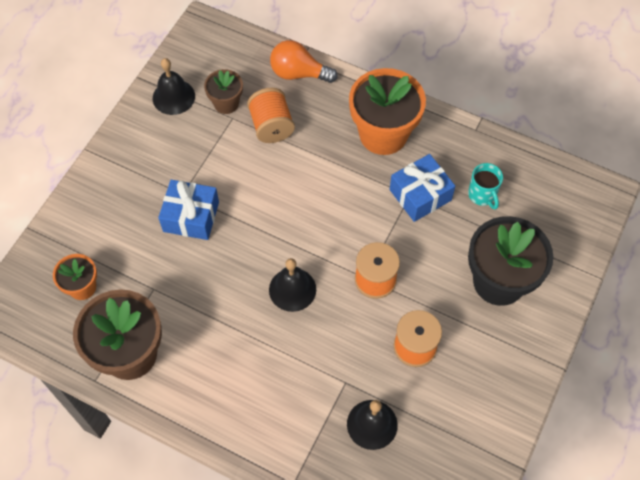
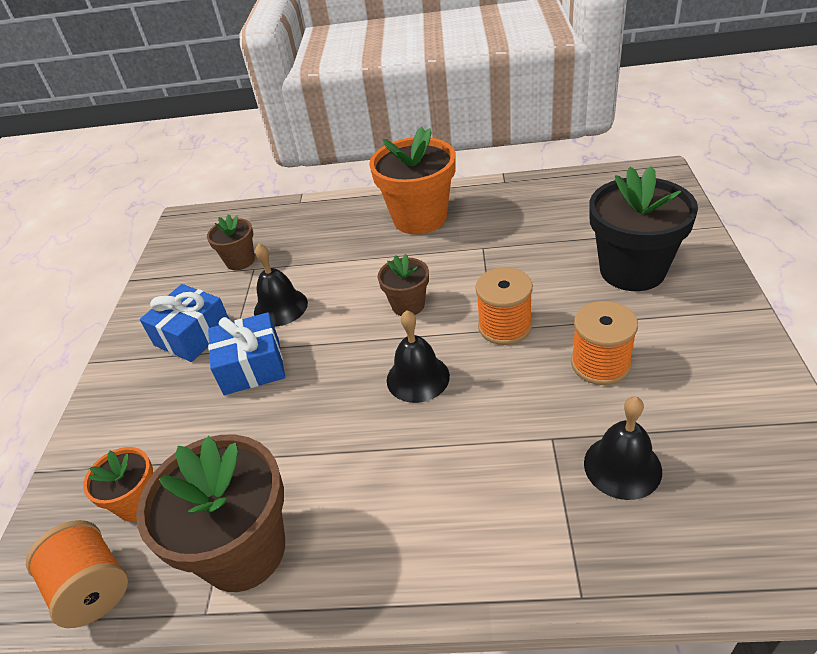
camera: 20 degrees left, 20 degrees down
(173, 97) = (178, 278): black bell -> black bell (280, 307)
(271, 126) = (300, 257): orange spool -> orange spool (93, 588)
(298, 73) = (303, 212): orange light bulb -> none
(322, 221) = (408, 305): none -> brown flower pot
(420, 195) = (493, 243): blue gift -> blue gift (193, 335)
(482, 195) = (553, 218): turquoise mug -> none

